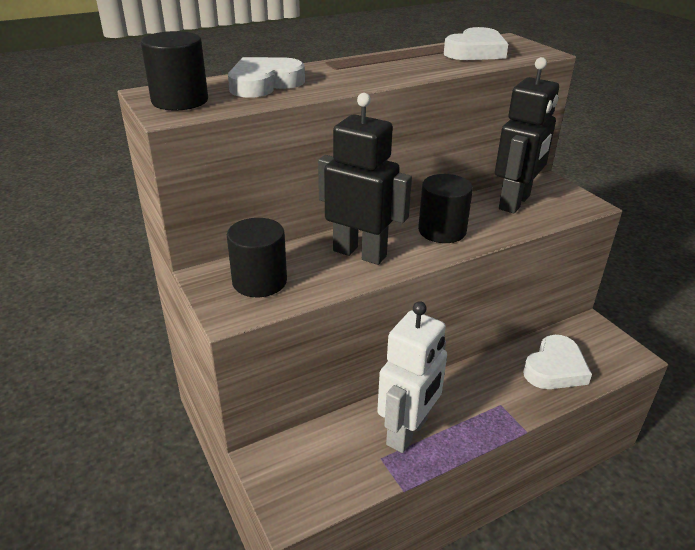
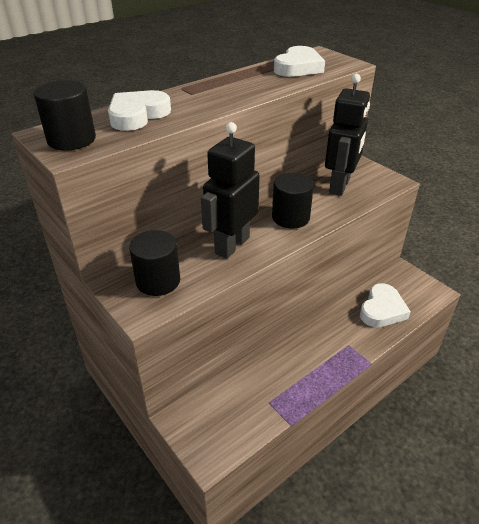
camera: 10 degrees left, 5 degrees up
(360, 253) = (232, 245): black robot -> black robot turned 75 degrees counterclockwise
(407, 432) = (284, 378): white robot -> none

